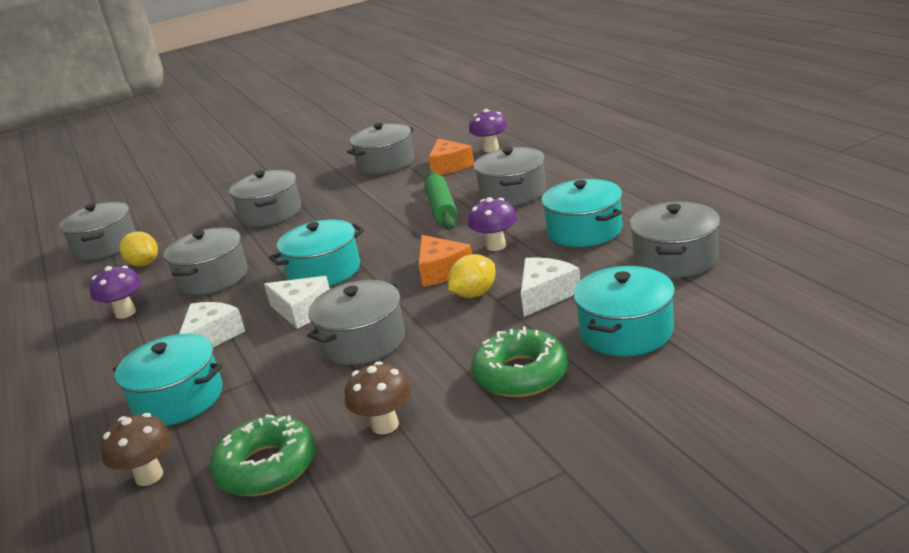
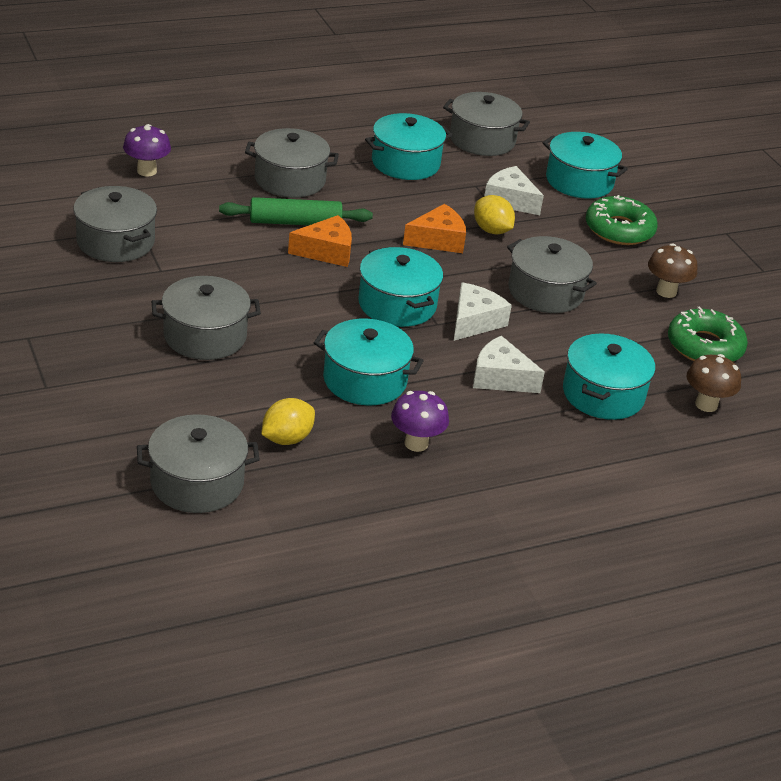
camera: 95 degrees left, 10 degrees up
(213, 278) = (365, 380): grey pot -> turquoise pot
(449, 166) = (173, 202): orange cheese -> orange cheese (326, 251)
(496, 246) = (406, 207): purple mushroom -> none

